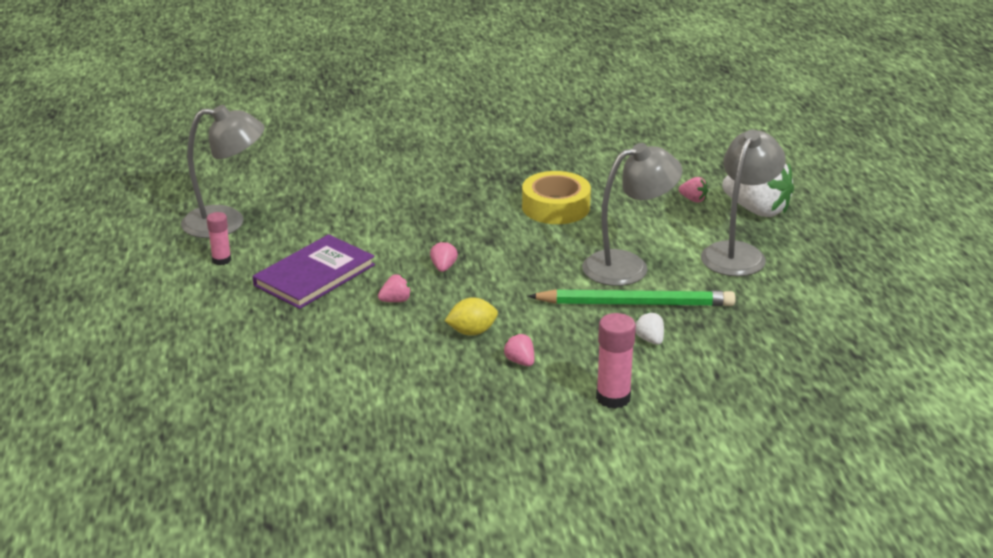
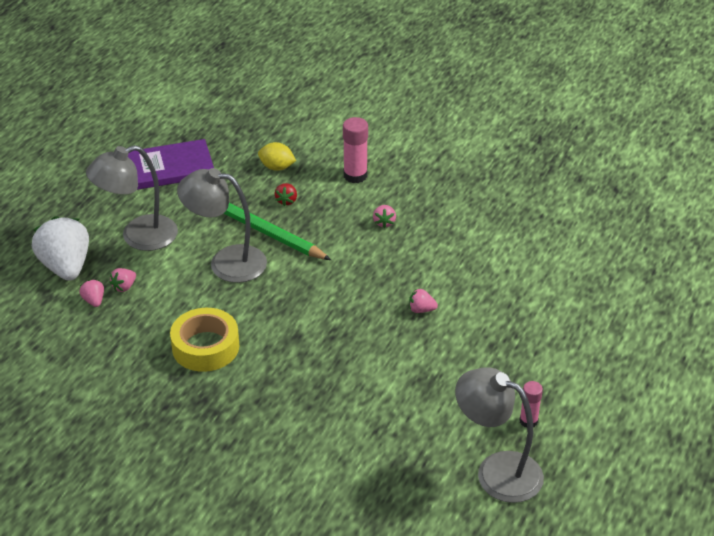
camera: 145 degrees left, 10 degrees up
(314, 275) = (463, 365): purple book -> purple book (169, 168)
(443, 267) = (358, 325): pink strawberry -> pink strawberry (124, 287)
(472, 332) = (393, 258): yellow lemon -> yellow lemon (277, 167)
(650, 339) = (286, 201): white strawberry -> red strawberry

